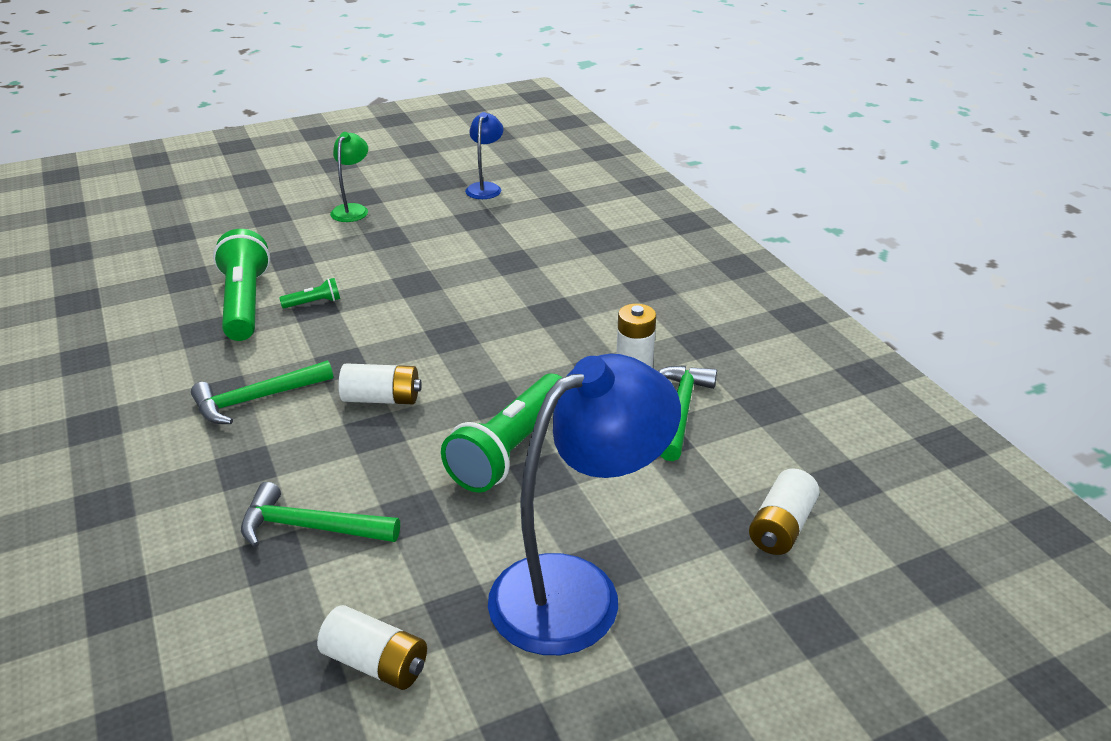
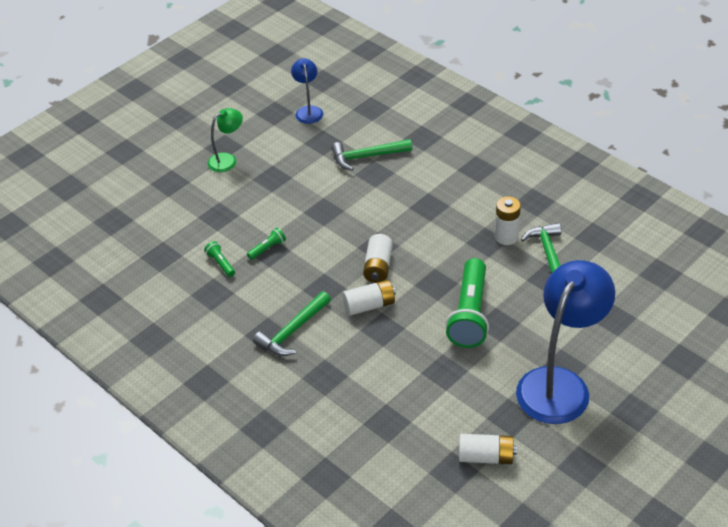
camera: 20 degrees left, 10 degrees up
(245, 303) = (221, 263): green flashlight -> green flashlight, size x0.43
(311, 527) = (394, 399): green hammer -> green hammer (367, 156)
(353, 209) = (227, 160): green lamp -> green lamp turned 60 degrees clockwise
(781, 527) = (641, 312): white battery -> white battery (378, 266)

